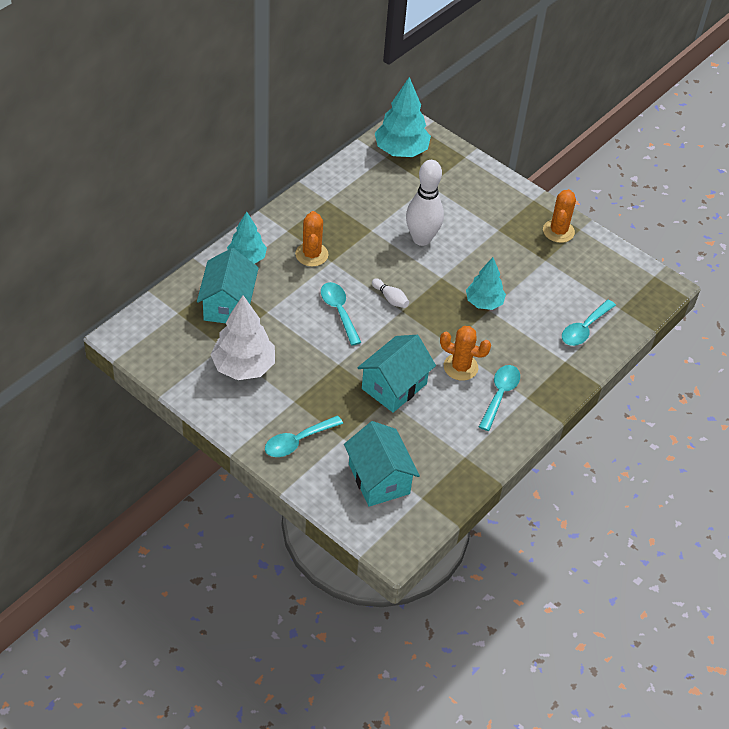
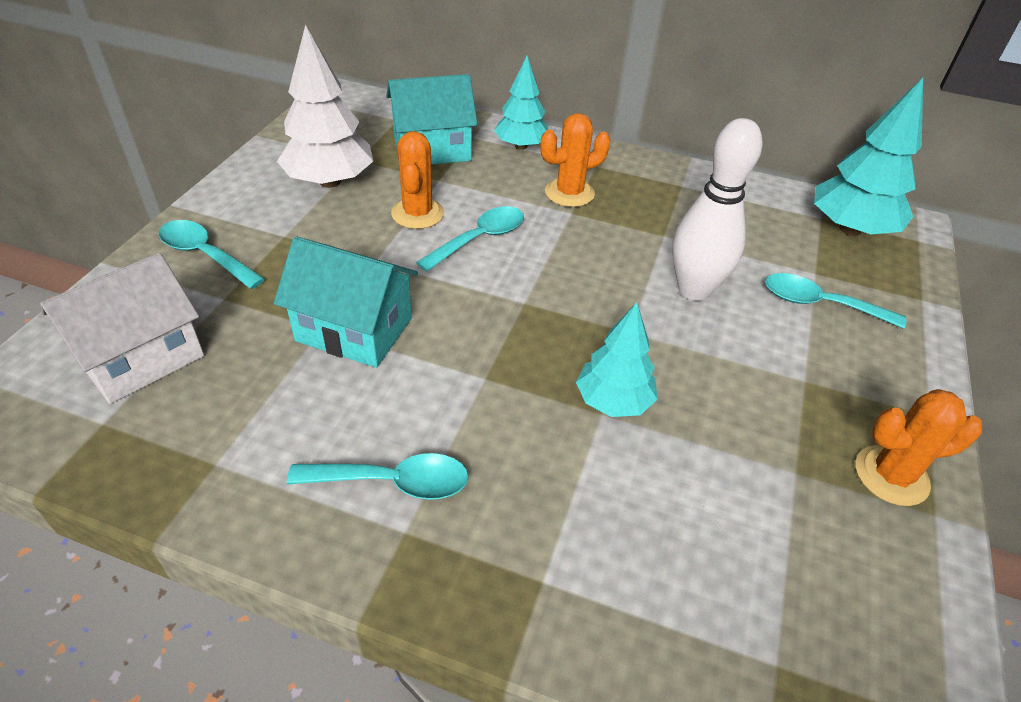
camera: 70 degrees right, 5 degrees down
(379, 479) = (141, 357): turquoise house -> white house
(390, 298) = (540, 284): white bowling pin -> none
(460, 367) = (437, 405): orange cactus -> orange cactus (417, 213)
(584, 329) = (660, 597): turquoise spoon -> turquoise spoon (820, 304)

